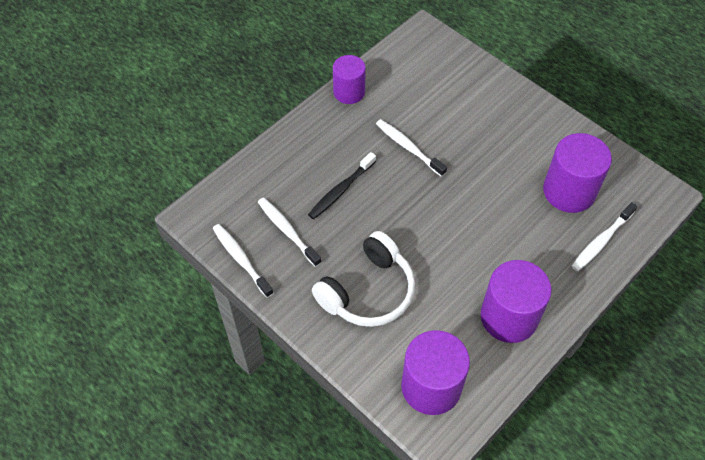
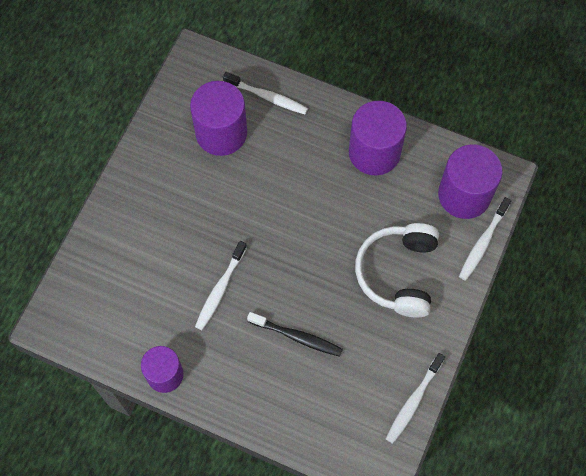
camera: 110 degrees left, 10 degrees up
(287, 231) = (364, 370): white toothbrush -> white toothbrush (483, 242)
(368, 291) = (398, 273): white headphones -> white headphones turned 105 degrees counterclockwise

